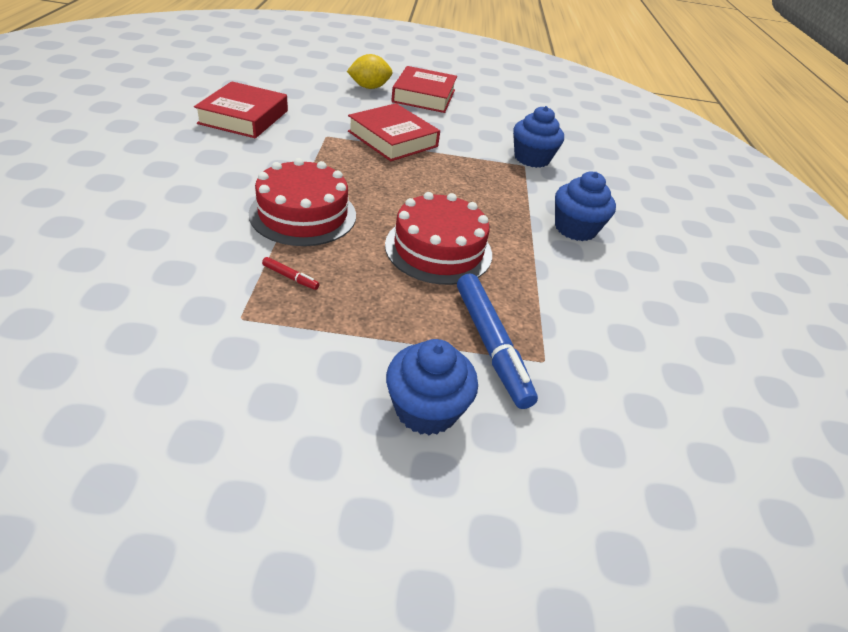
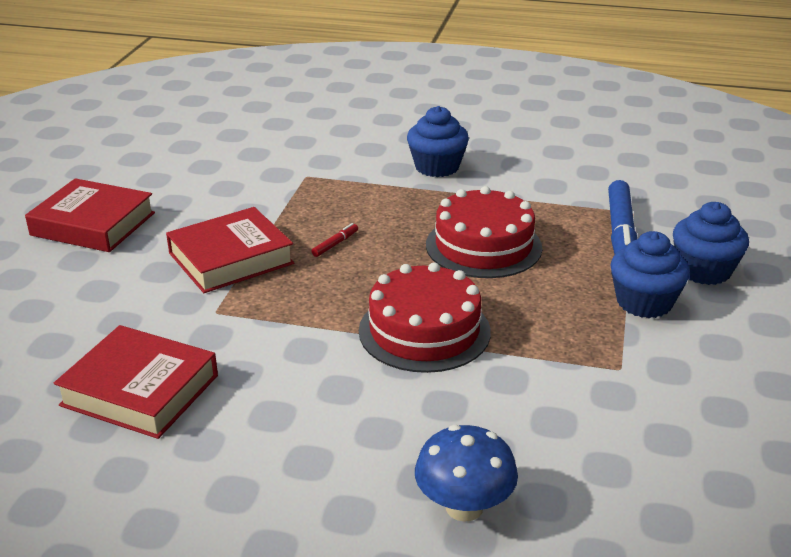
camera: 75 degrees left, 10 degrees down
(90, 224) = (464, 507): none -> blue mushroom
(290, 277) = (548, 338): red marker -> red marker (335, 244)
(369, 87) = (49, 269): yellow lemon -> none
(491, 345) = (620, 233): blue marker -> blue marker turned 105 degrees clockwise
(531, 158) = (290, 169): blue cupcake -> blue cupcake (644, 302)

